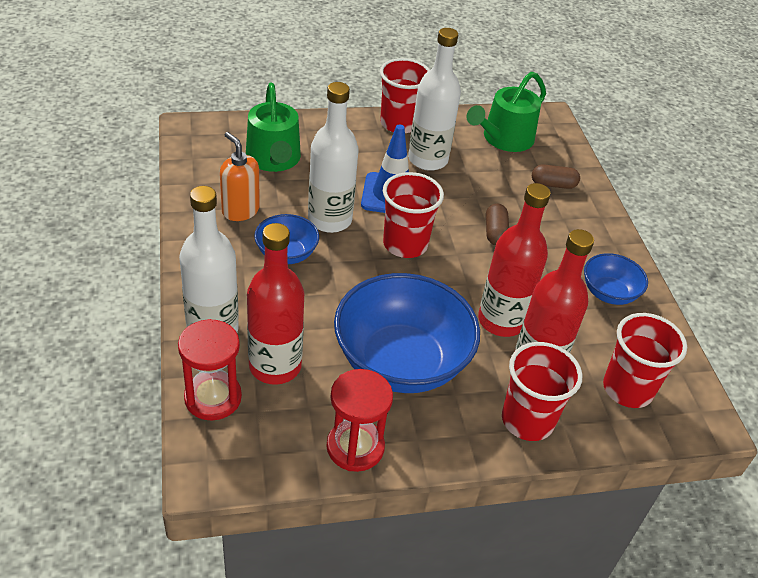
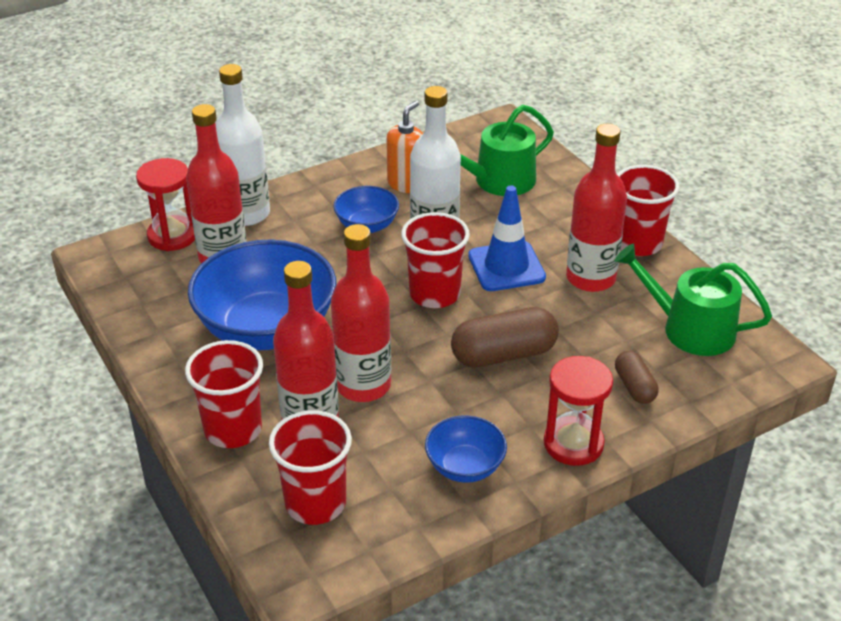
camera: 75 degrees right, 5 degrees down
(355, 447) = (153, 325): red hourglass -> red hourglass (573, 444)
(427, 160) = (590, 278): white bottle -> red bottle
(495, 232) = (503, 354): brown capsule -> brown capsule, size x1.74

